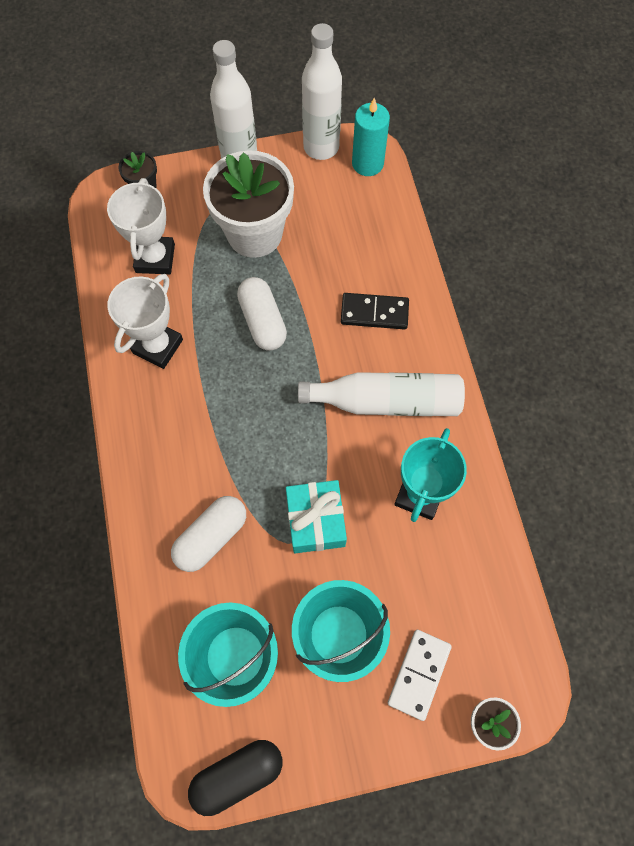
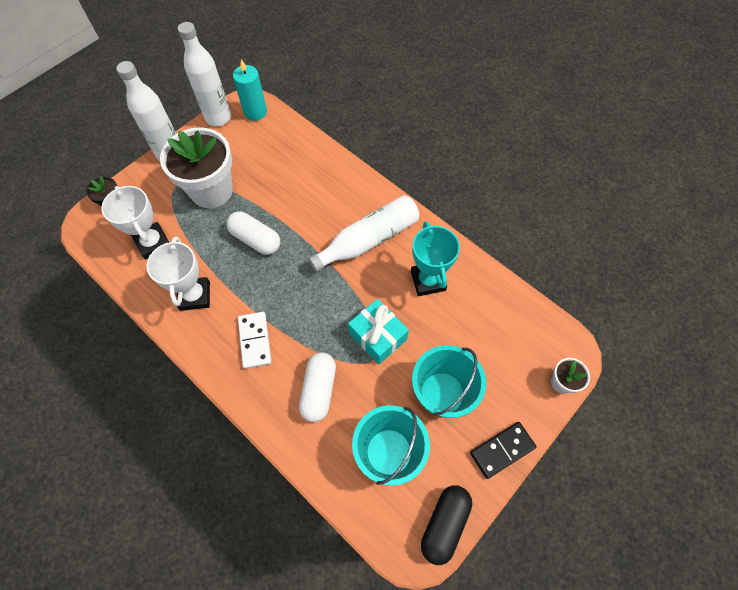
camera: 35 degrees left, 5 degrees down
(374, 313) = (323, 194): black domino -> black domino (502, 450)
(419, 674) = (505, 383): white domino -> white domino (255, 340)

